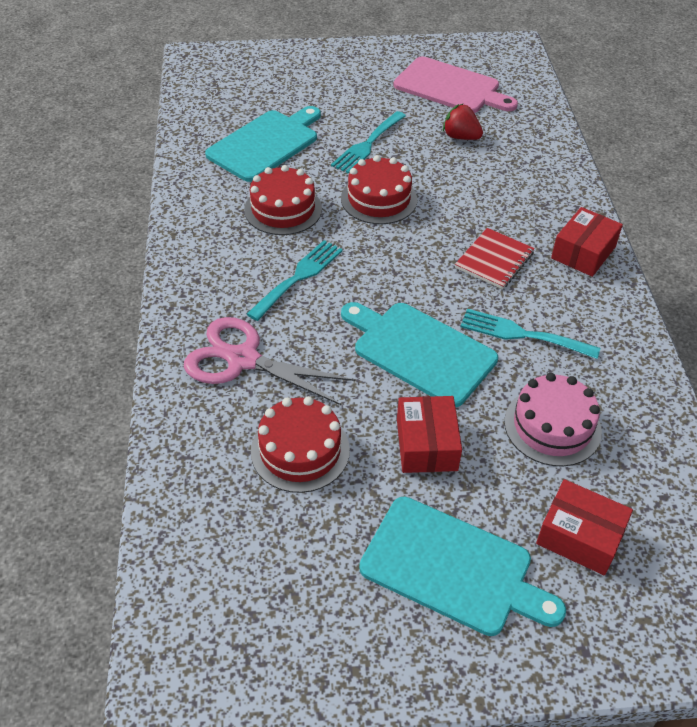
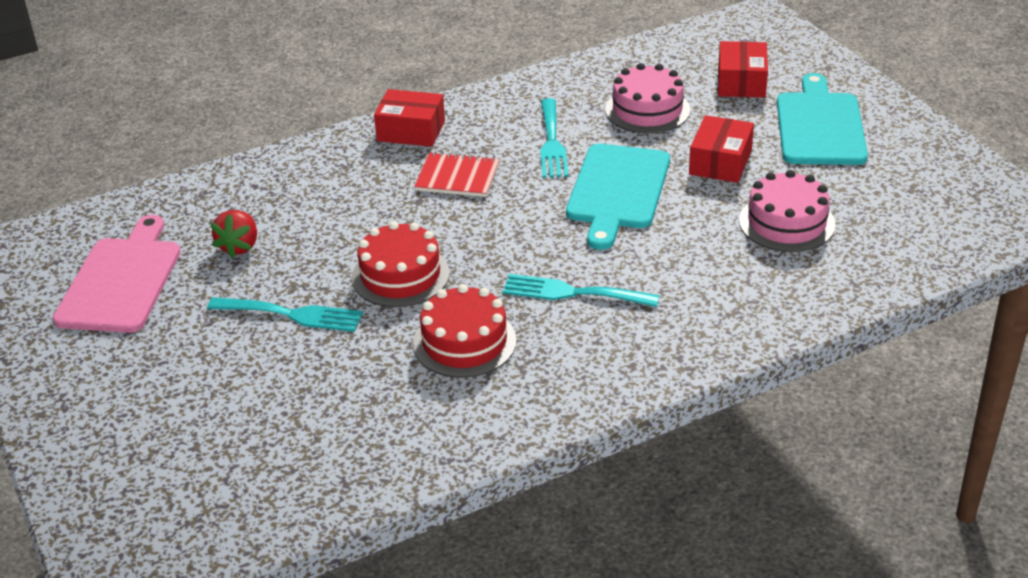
camera: 110 degrees left, 10 degrees down
(243, 359) = (716, 290): pink scissors -> none
(265, 144) = (335, 404): turquoise cutting board -> none
(300, 450) = (786, 223): red cake -> pink cake
(426, 444) = (720, 162): red box -> red box turned 45 degrees counterclockwise

